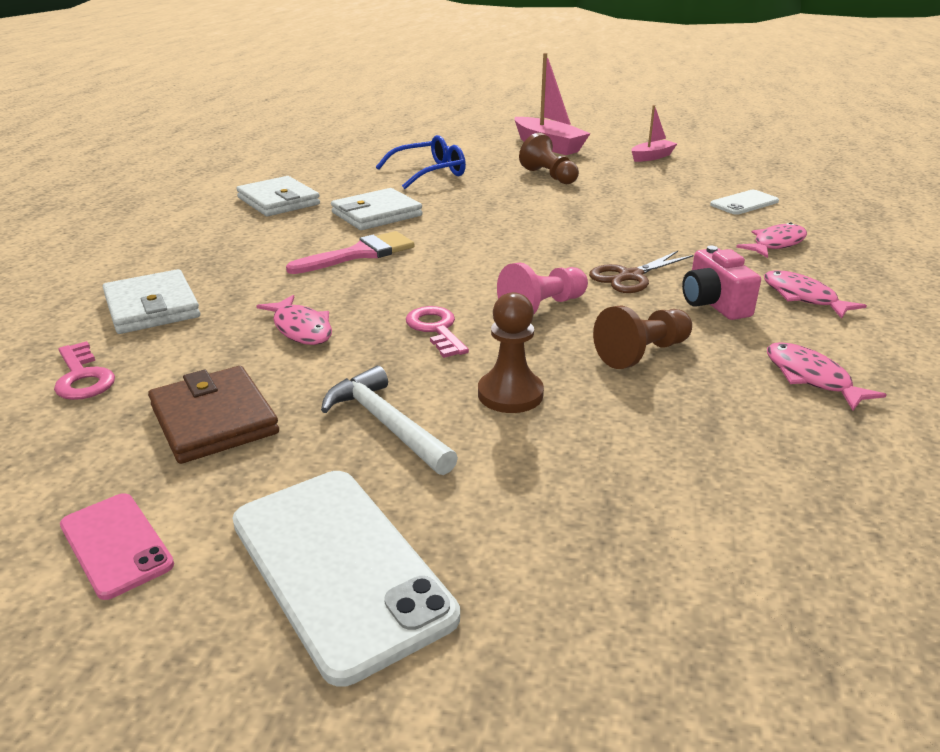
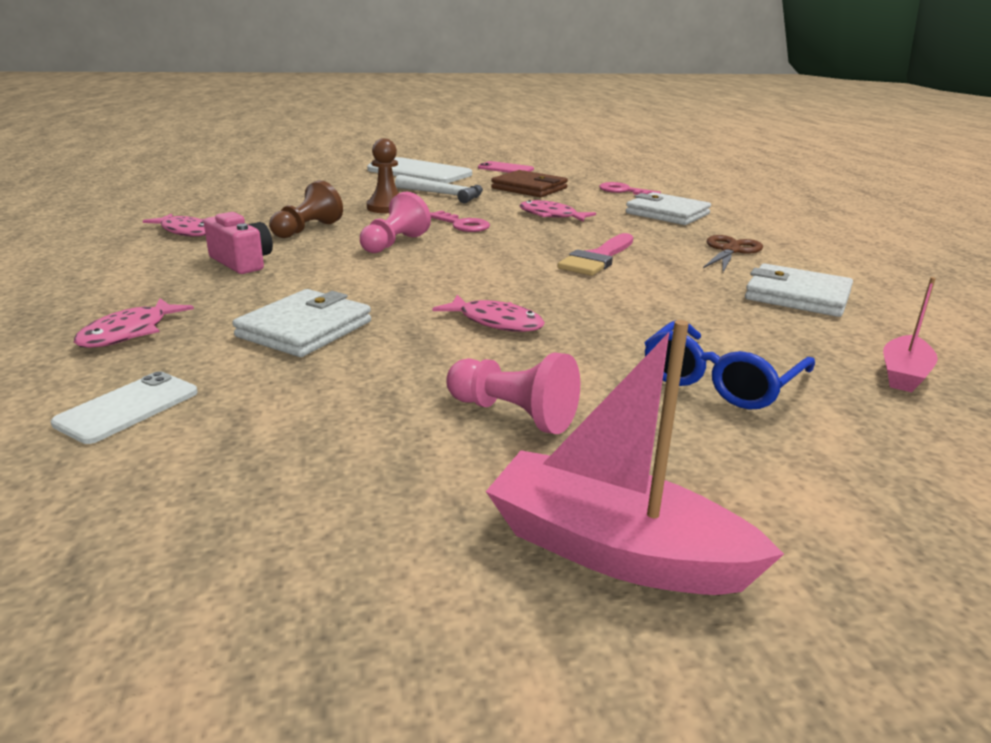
camera: 155 degrees right, 5 degrees down
(376, 214) = (658, 297): white wallet -> white wallet (305, 329)
(549, 176) = (513, 414): brown pawn -> pink pawn
(630, 276) = (323, 273): brown scissors -> brown scissors (730, 250)
(652, 157) = (304, 558): pink boat -> pink boat (903, 374)
(803, 297) = (147, 278): pink fish -> pink fish (496, 322)

